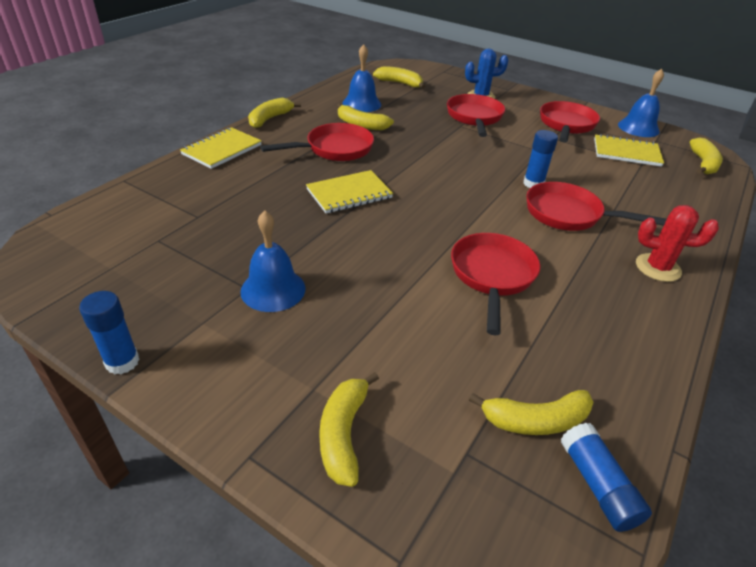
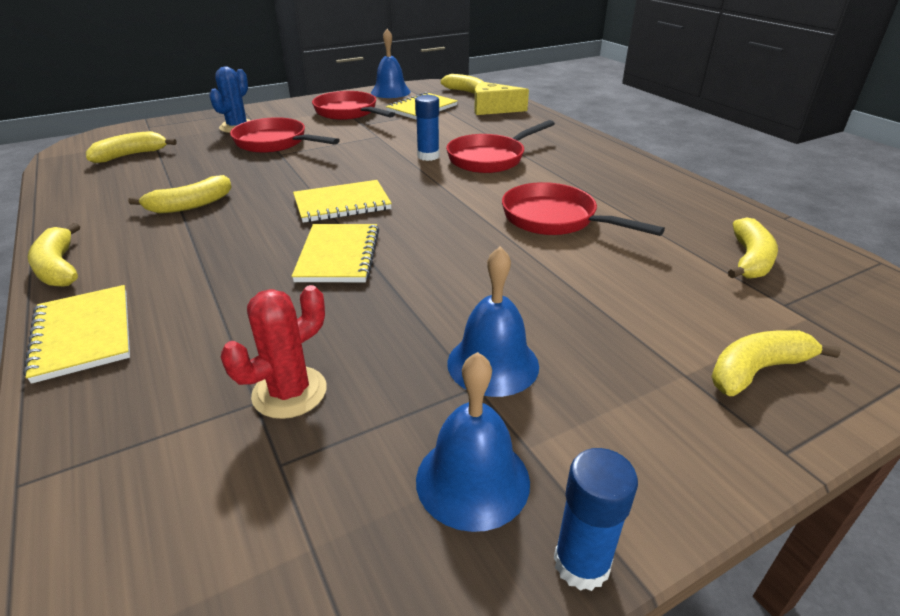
camera: 60 degrees left, 5 degrees down
(334, 149) = (222, 238): red pan -> none
(343, 434) = (756, 370): yellow banana -> yellow banana turned 120 degrees clockwise
(361, 104) = (138, 191): blue bell -> blue bell (472, 480)
(415, 173) = (342, 204): none -> yellow notebook
(597, 485) = (819, 257): blue glue stick -> none
(658, 268) = (586, 153): red cactus -> red cactus (289, 392)
(683, 188) = (493, 109): none -> yellow cheese

